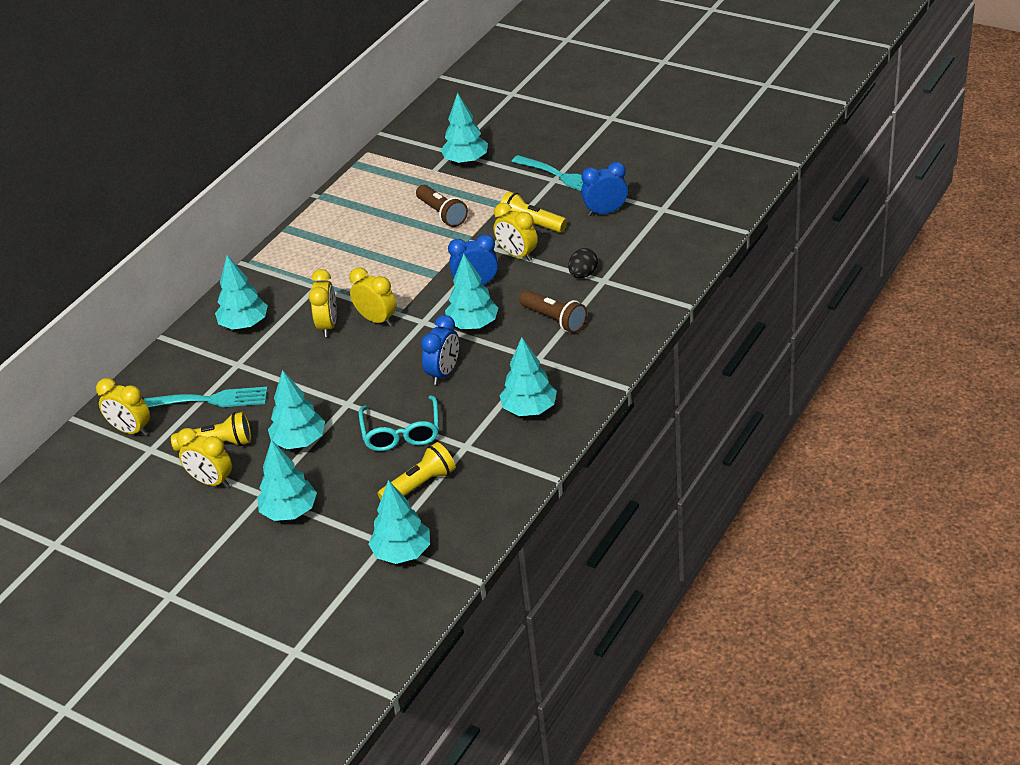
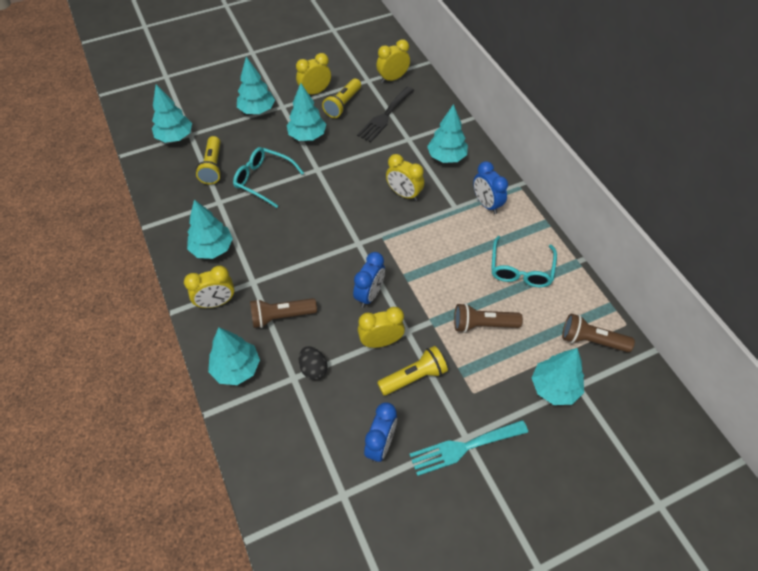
camera: 120 degrees right, 15 degrees up
(211, 400) = (385, 116): turquoise fork -> black fork
(359, 220) = (521, 269): none -> turquoise glasses
(377, 320) = (385, 220): yellow clock -> yellow clock (216, 302)
(401, 161) = (591, 340): none -> brown flashlight
(444, 373) = (294, 226): blue clock -> blue clock (486, 204)
(473, 324) = (326, 267): turquoise tree -> turquoise tree (236, 368)

